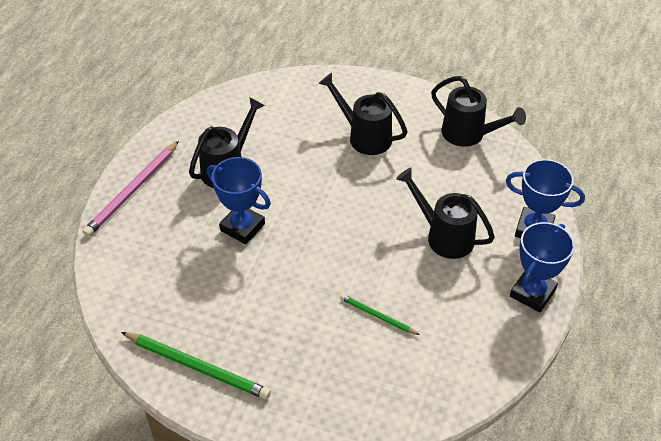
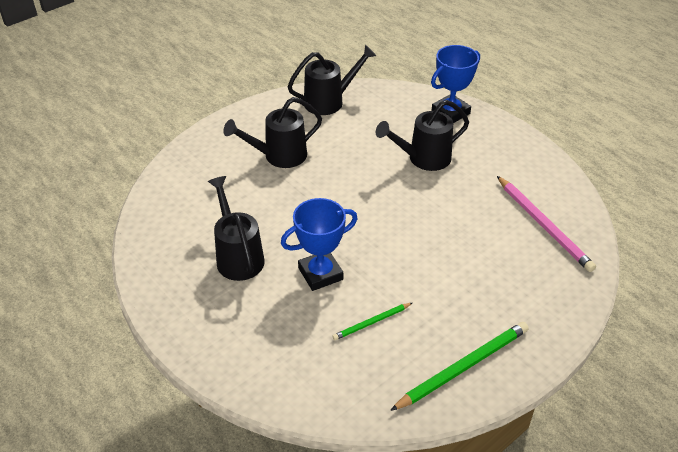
camera: 60 degrees left, 5 degrees down
(132, 191) = (205, 339): pink pencil -> pink pencil (544, 225)
(377, 316) = (479, 228): green pencil -> green pencil (371, 323)
(532, 293) = (509, 139): blue trophy -> none

